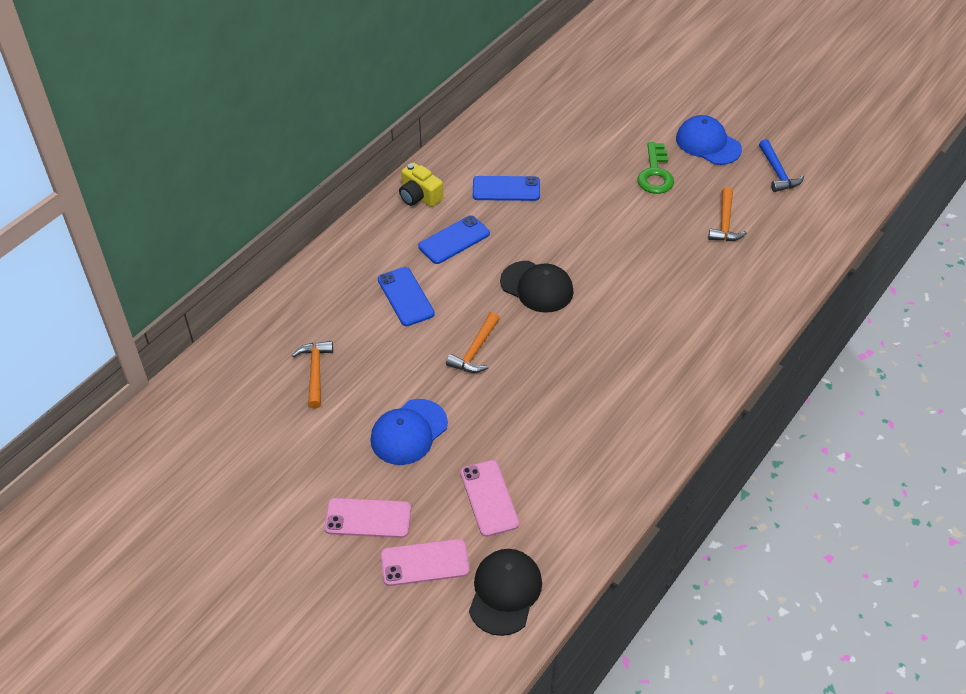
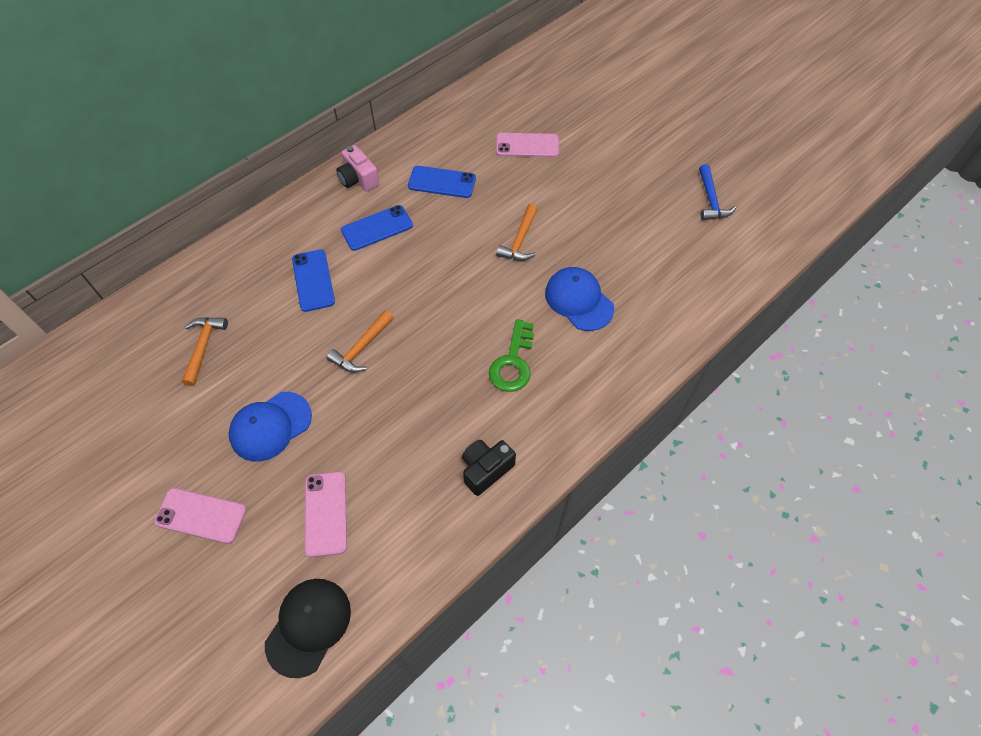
camera: 10 degrees right, 10 degrees up
(419, 196) = (358, 179): yellow camera -> pink camera
(425, 562) = (240, 576): pink phone -> pink phone (527, 145)
(537, 287) = (441, 288): black cap -> none
(630, 438) = (486, 469): none -> black camera
(655, 173) = (589, 185): green key -> green key (513, 362)
(708, 143) = (649, 161): blue cap -> blue cap (579, 300)
(725, 223) = (644, 246): orange hammer -> orange hammer (520, 240)

